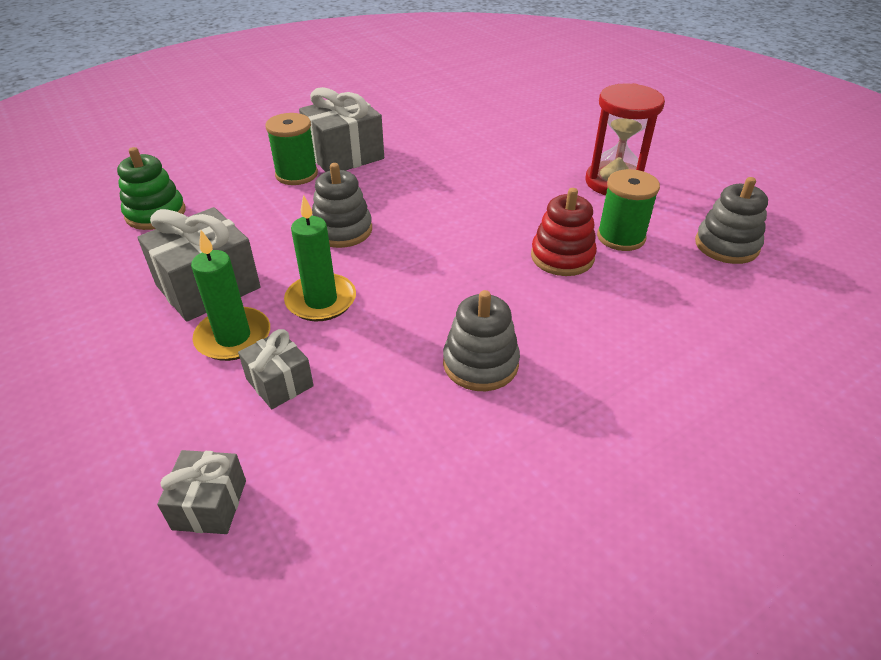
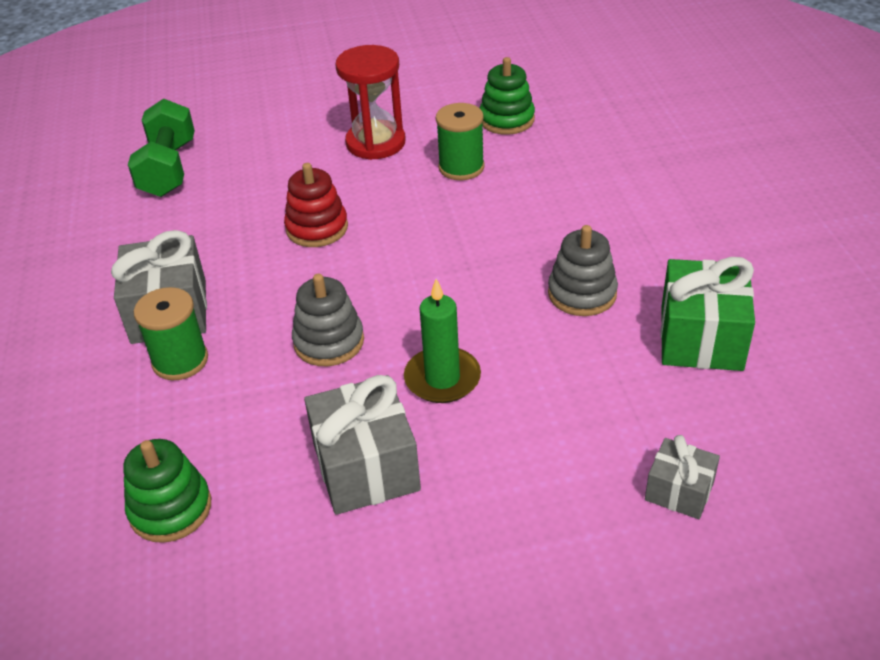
camera: 65 degrees left, 0 degrees up
(233, 337) = (465, 453): green candle -> none
(279, 382) = (549, 426): grey gift -> none
(457, 480) = (701, 338): none -> green gift
(500, 107) = (168, 169): none -> green dumbbell
(562, 257) = (468, 208): red stacking toy -> red stacking toy (317, 228)
(726, 245) = (506, 120): grey stacking toy -> green stacking toy

